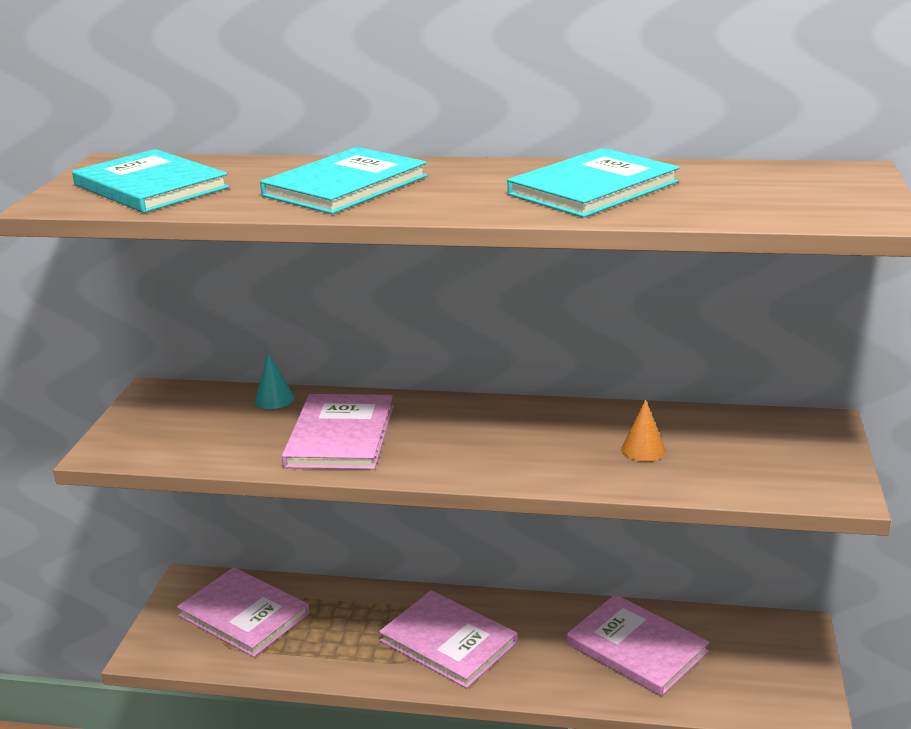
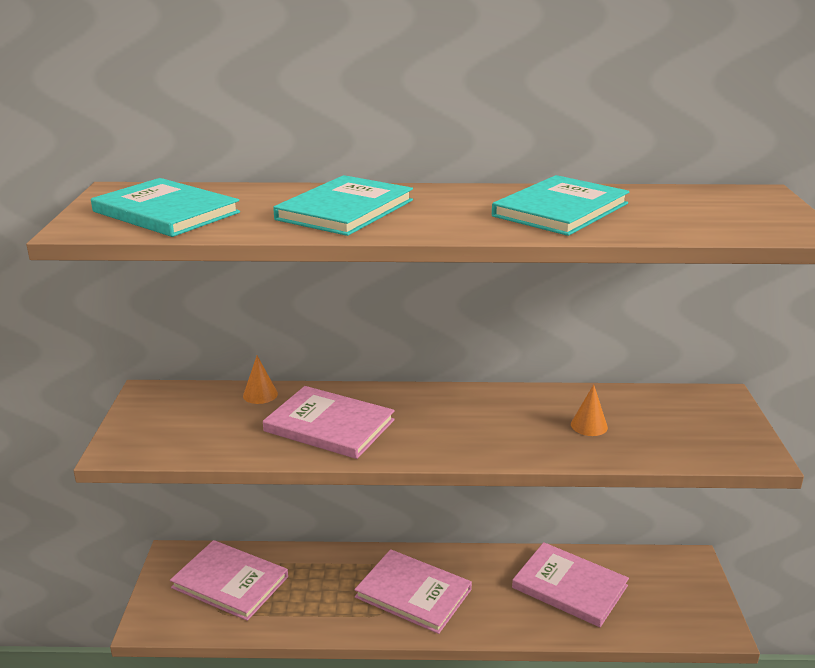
camera: 10 degrees left, 0 degrees up
(274, 399) = (260, 394): turquoise cone -> orange cone
(340, 436) = (329, 425): pink book -> pink book turned 60 degrees counterclockwise

